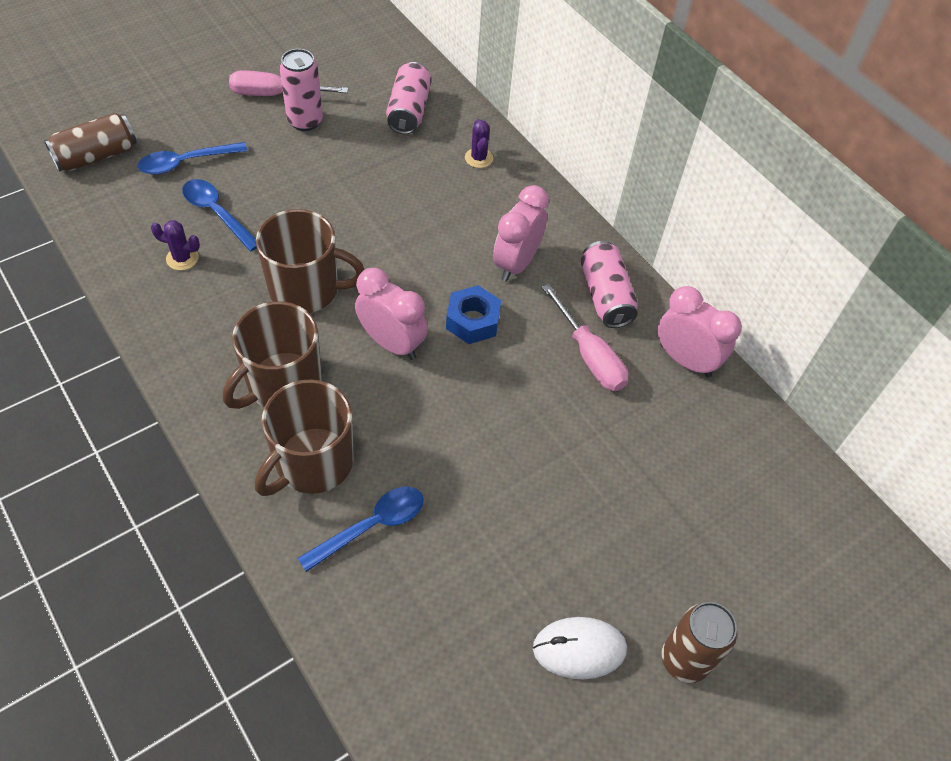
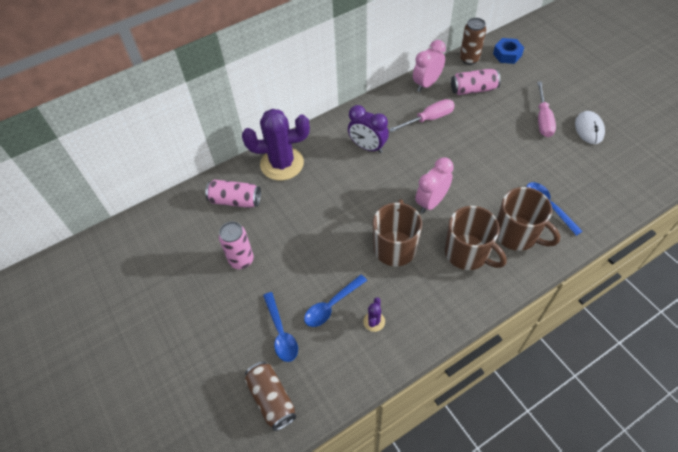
camera: 80 degrees left, 0 degrees up
(275, 95) = (211, 282): pink screwdriver -> pink screwdriver (543, 119)
(472, 321) = (411, 166): blue nut -> blue nut (507, 55)
(478, 158) = (282, 164): purple cactus -> purple cactus, size x2.43
(516, 263) = (367, 147): pink clock -> purple clock
(605, 296) = (388, 111): pink can -> pink can (473, 89)
(684, 660) = (583, 96): brown can -> brown can (469, 59)

